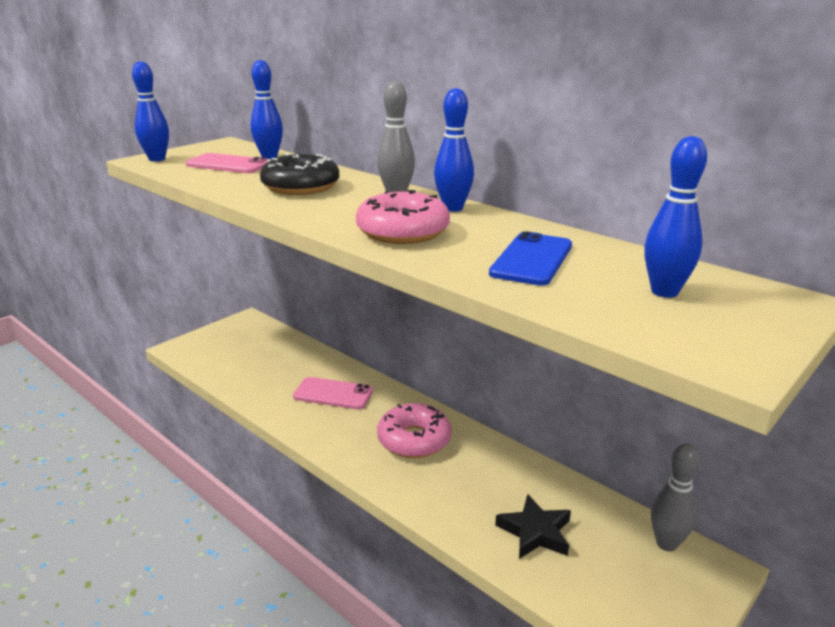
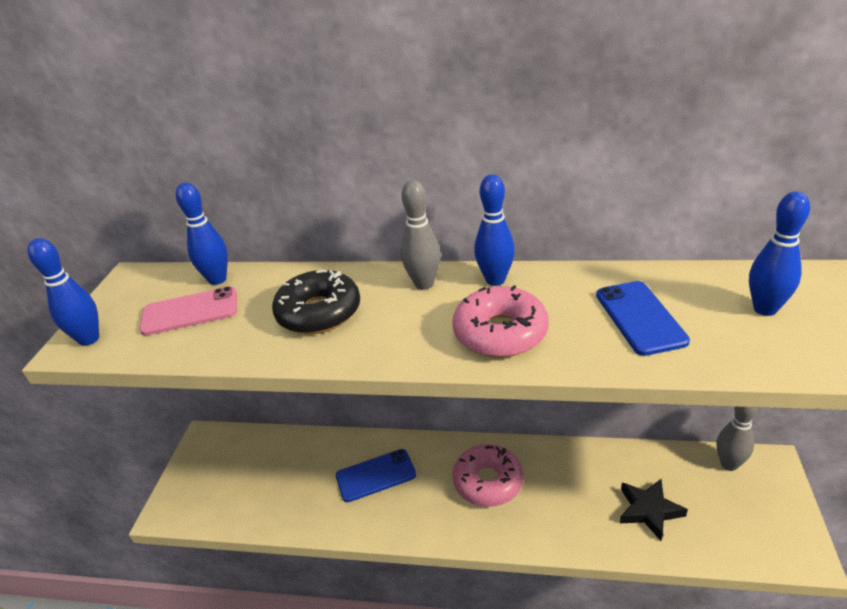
camera: 30 degrees left, 10 degrees up
(333, 394) = (376, 475): pink phone -> blue phone

